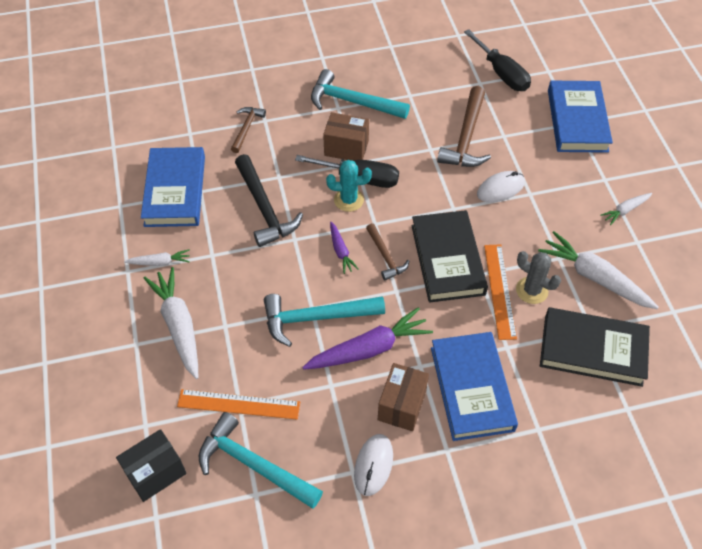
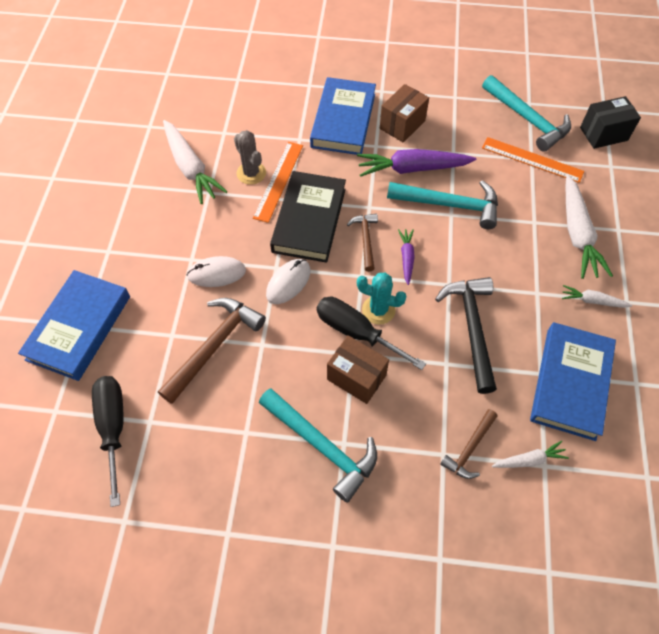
camera: 160 degrees left, 5 degrees up
(373, 465) = (438, 96): white mouse -> white mouse (288, 283)
(592, 350) = (234, 119): black book -> none
(625, 210) = (115, 215): white carrot -> white carrot (529, 460)

